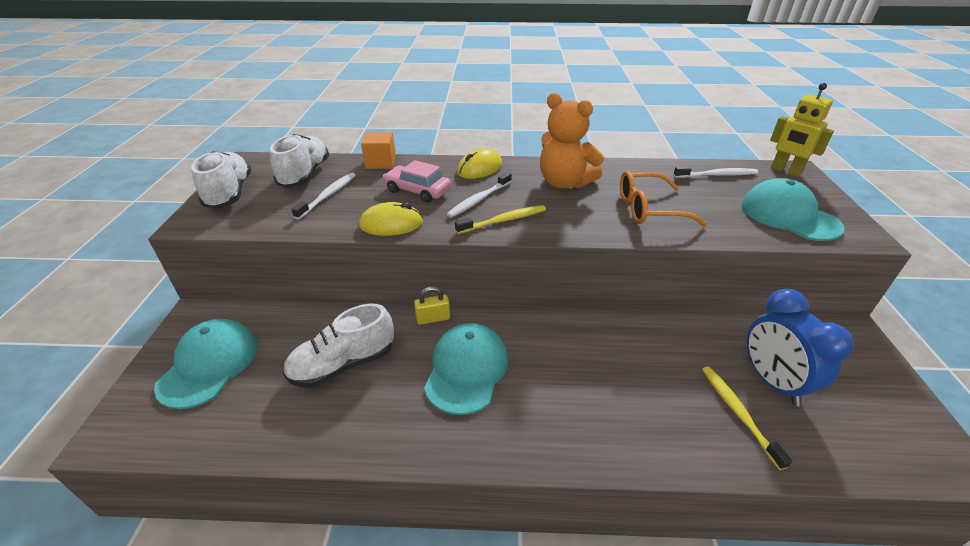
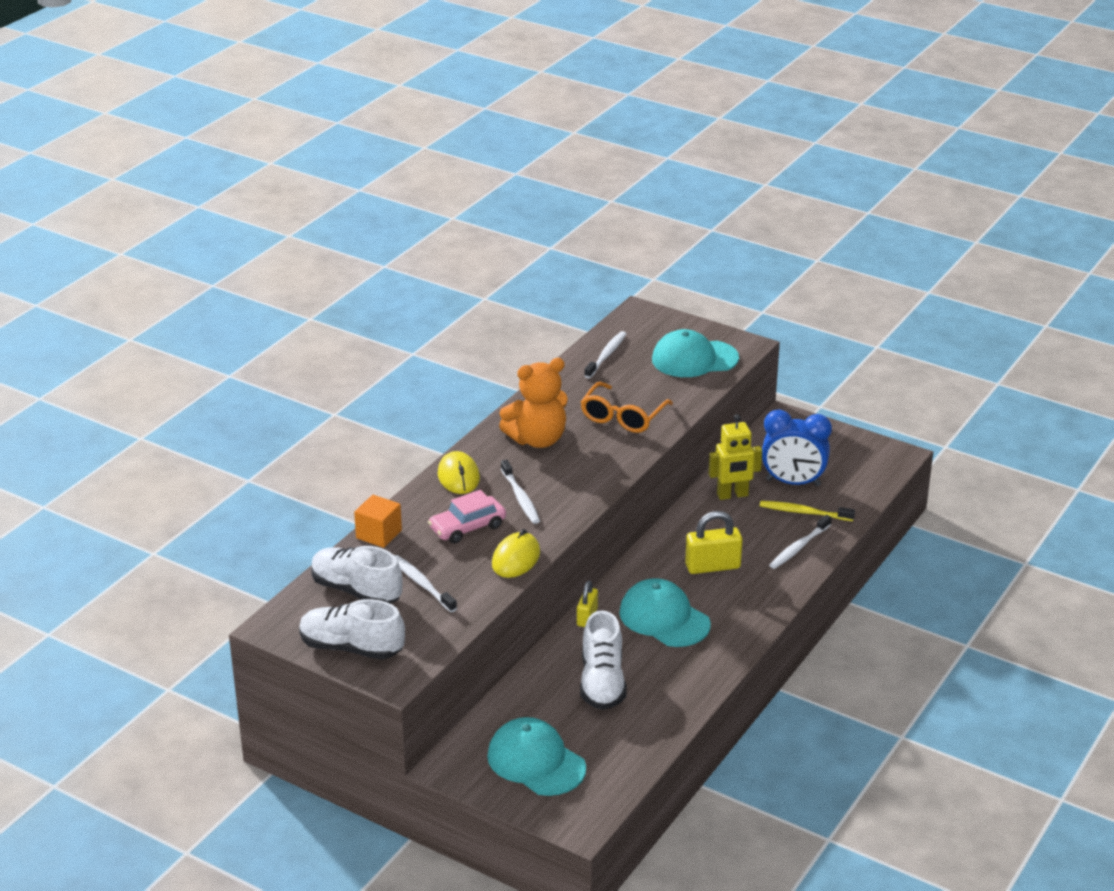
camera: 60 degrees left, 5 degrees down
(503, 221) = (569, 497): yellow toothbrush -> none
(574, 373) = (712, 566): none -> yellow padlock
(676, 435) = (799, 547): none -> white toothbrush
(785, 171) = (634, 318): yellow robot -> yellow robot (732, 495)

